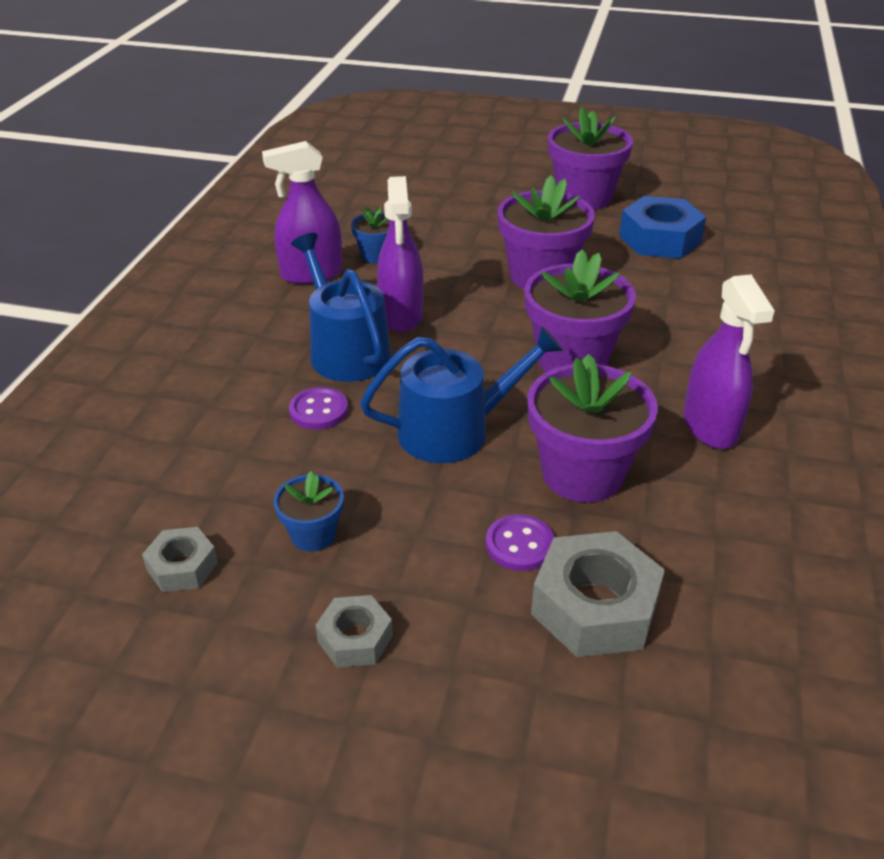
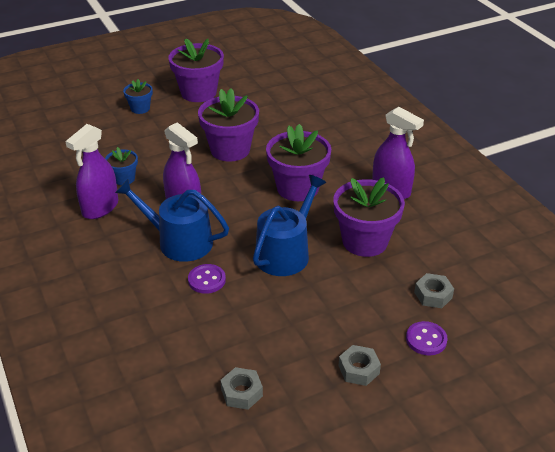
camera: 40 degrees left, 0 degrees up
(313, 535) = (283, 339): blue flower pot -> blue flower pot (140, 108)
(519, 544) = (376, 288): purple button -> purple button (426, 339)
(594, 607) = (433, 295): grey nut -> grey nut, size x0.56
(659, 239) = (265, 101): blue nut -> none

